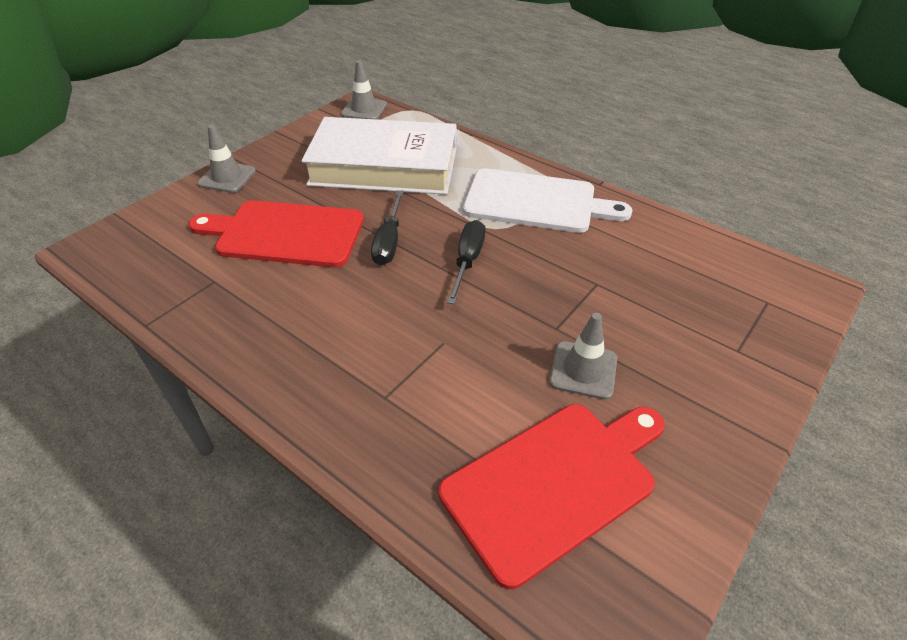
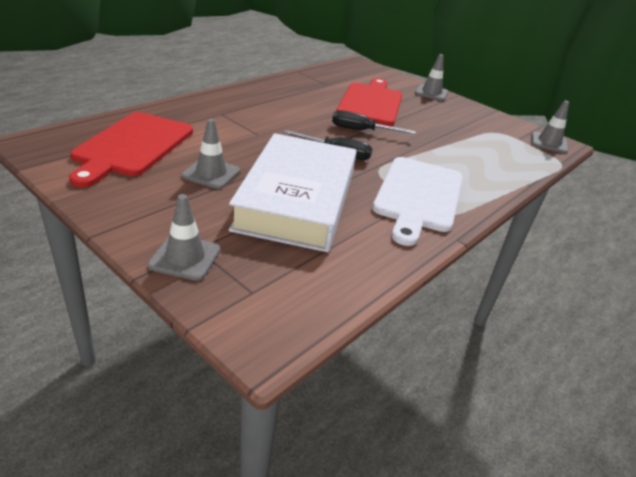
camera: 90 degrees right, 10 degrees down
(384, 166) = (459, 140): white book -> white book (297, 199)
(554, 483) = (132, 146): red cutting board -> red cutting board turned 45 degrees clockwise
(758, 356) = (185, 257): none -> grey traffic cone

